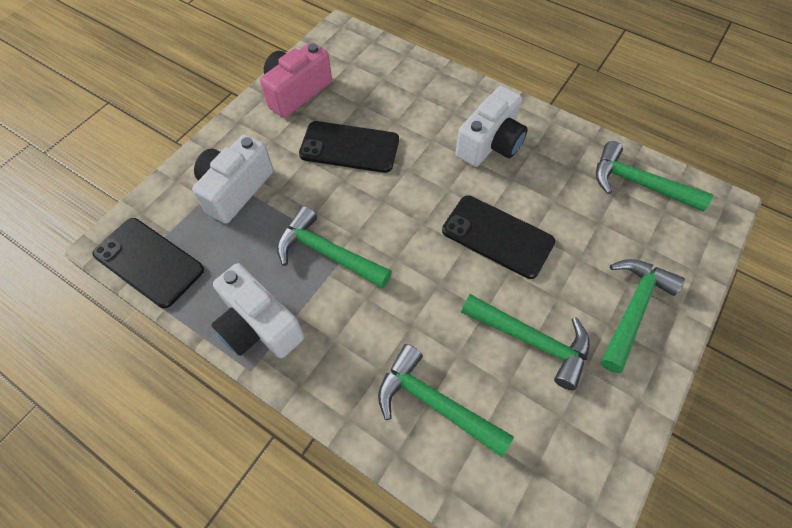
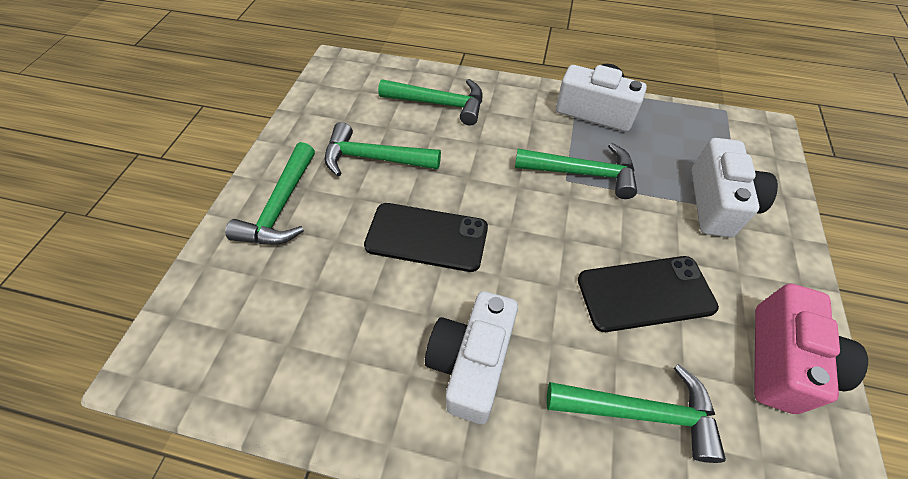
camera: 160 degrees right, 5 degrees down
(149, 262) = (720, 125): black phone -> none
(638, 183) = (258, 363): green hammer -> green hammer (640, 412)

